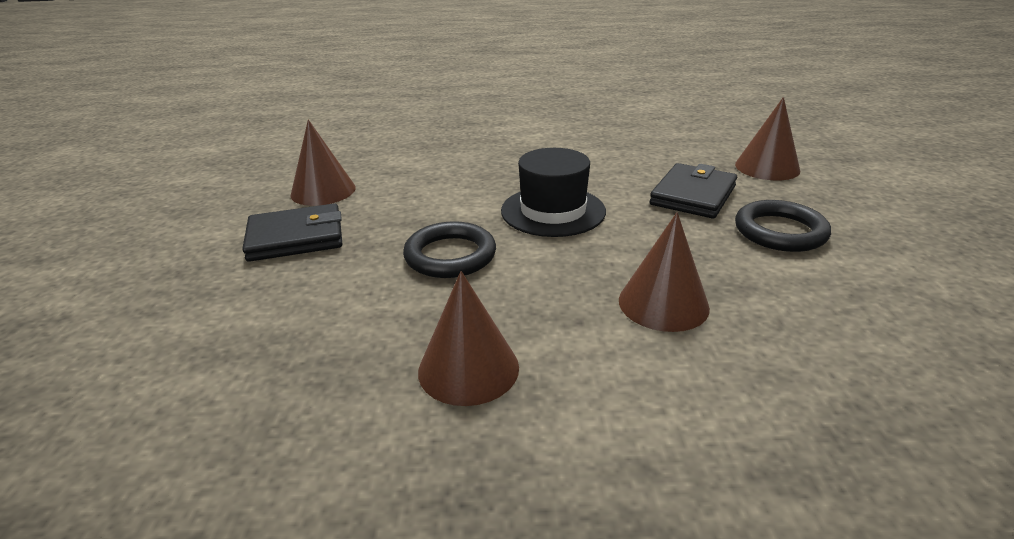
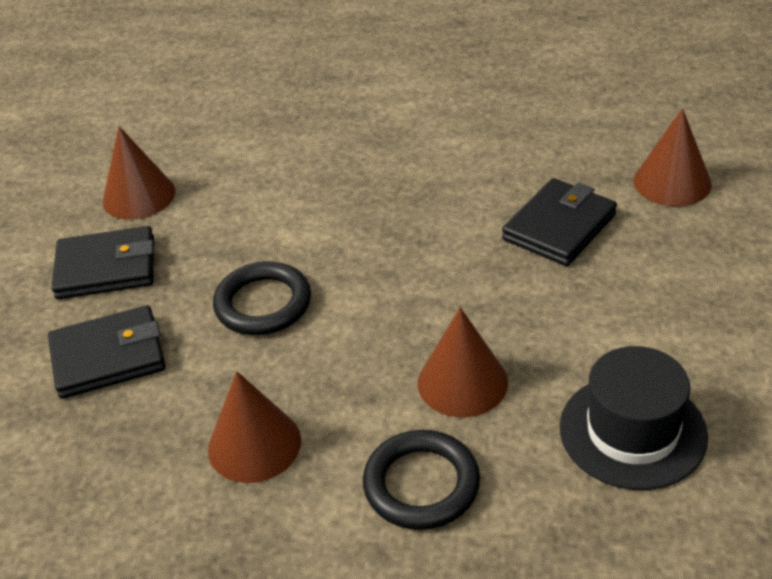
camera: 10 degrees right, 10 degrees up
(301, 302) = (108, 357): none -> black wallet
(553, 211) = (389, 243): black hat -> black hat (632, 431)
(780, 231) = (632, 291): black ring -> black ring (421, 484)

